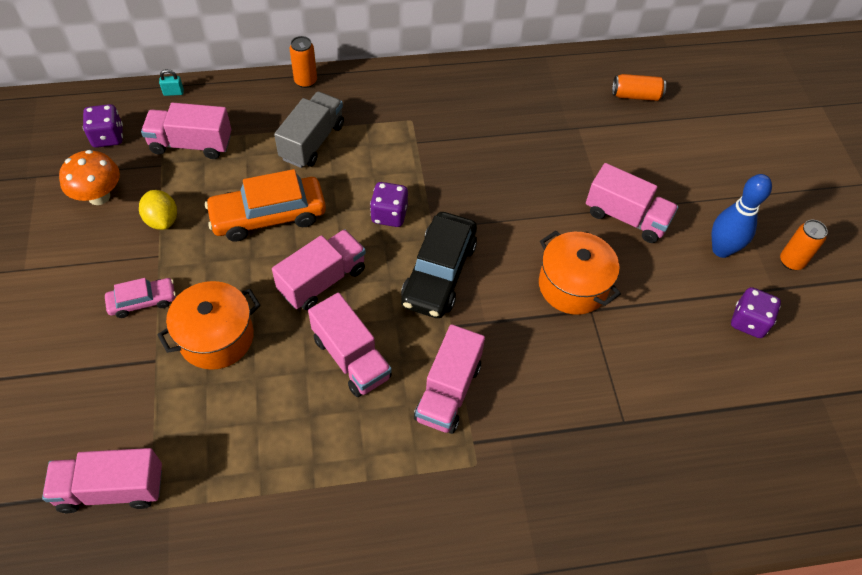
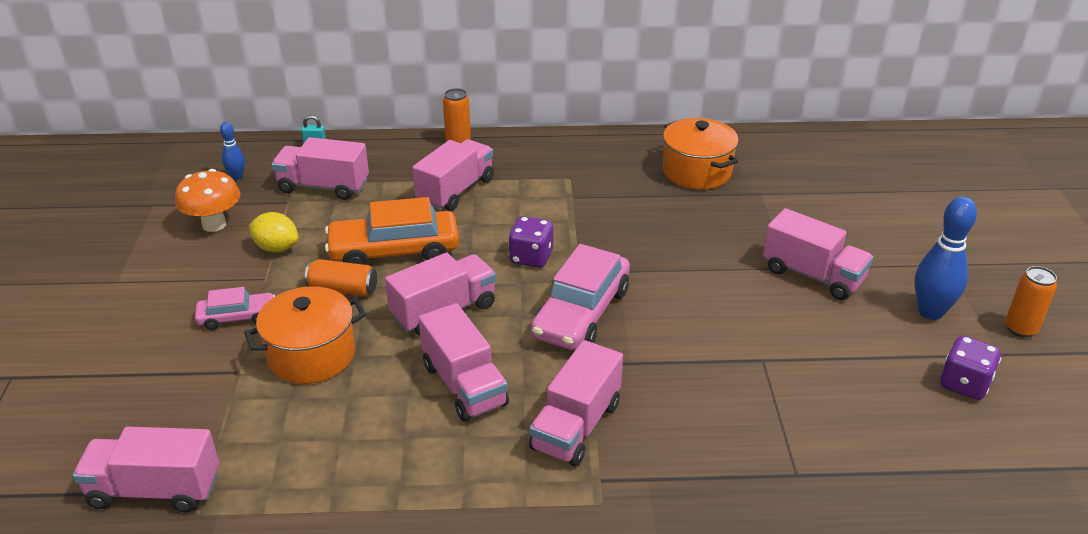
camera: 10 degrees right, 20 degrees down
(108, 137) = (237, 177): purple dice -> blue bowling pin
(162, 220) = (276, 248): yellow lemon -> yellow lemon turned 45 degrees counterclockwise
(312, 142) = (455, 191): grey truck -> pink truck
(439, 273) = (581, 313): black car -> pink car
(573, 285) = (742, 334): orange pot -> orange pot (696, 171)
(636, 95) = (831, 169): orange can -> orange can (343, 289)

